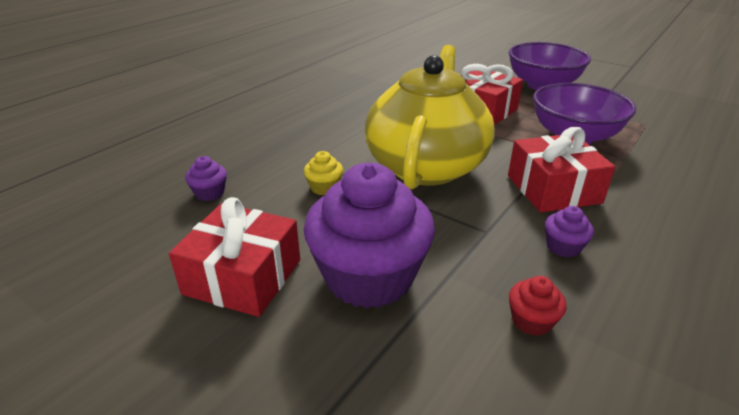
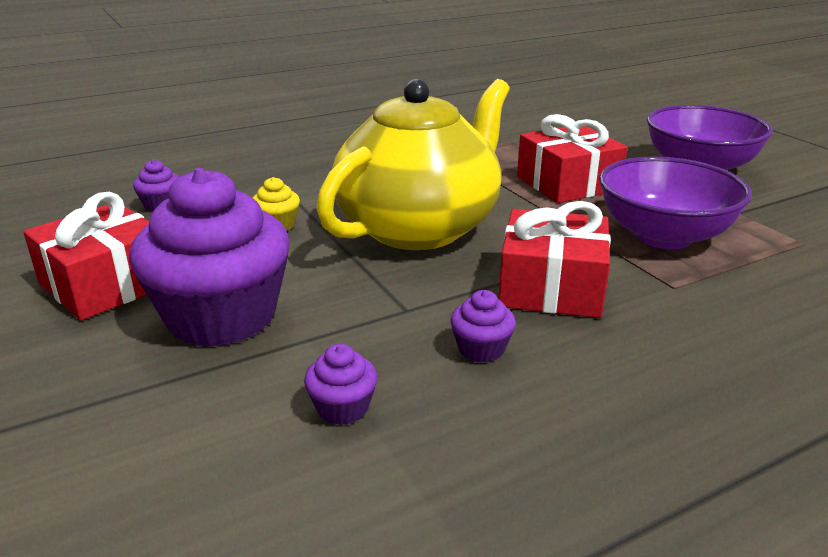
camera: 25 degrees right, 5 degrees down
(531, 321) = (342, 408): red cupcake -> purple cupcake

